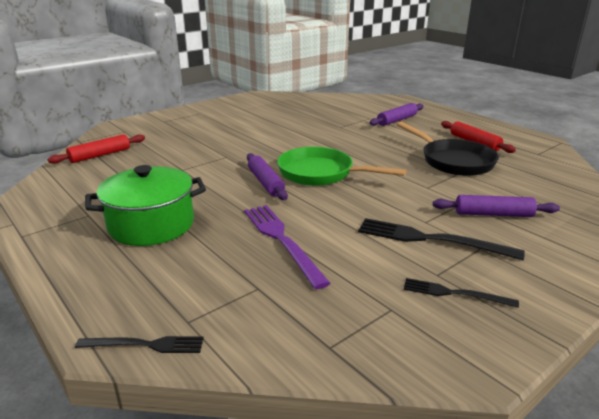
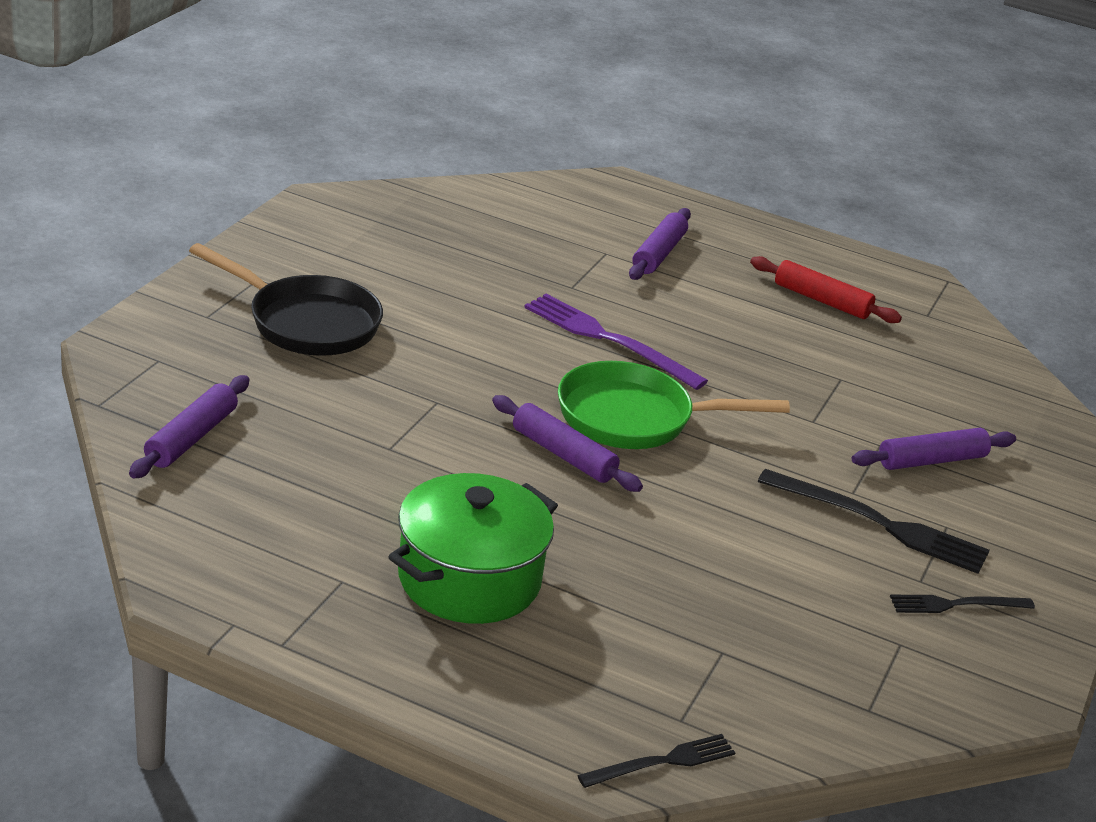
camera: 30 degrees left, 5 degrees up
(100, 155) = (191, 438): red rolling pin -> purple rolling pin
(282, 240) = (687, 567): purple fork -> purple fork (608, 340)
(431, 239) = (879, 524): black fork -> black fork turned 150 degrees counterclockwise
(453, 161) = (816, 353): black pan -> black pan (307, 323)

